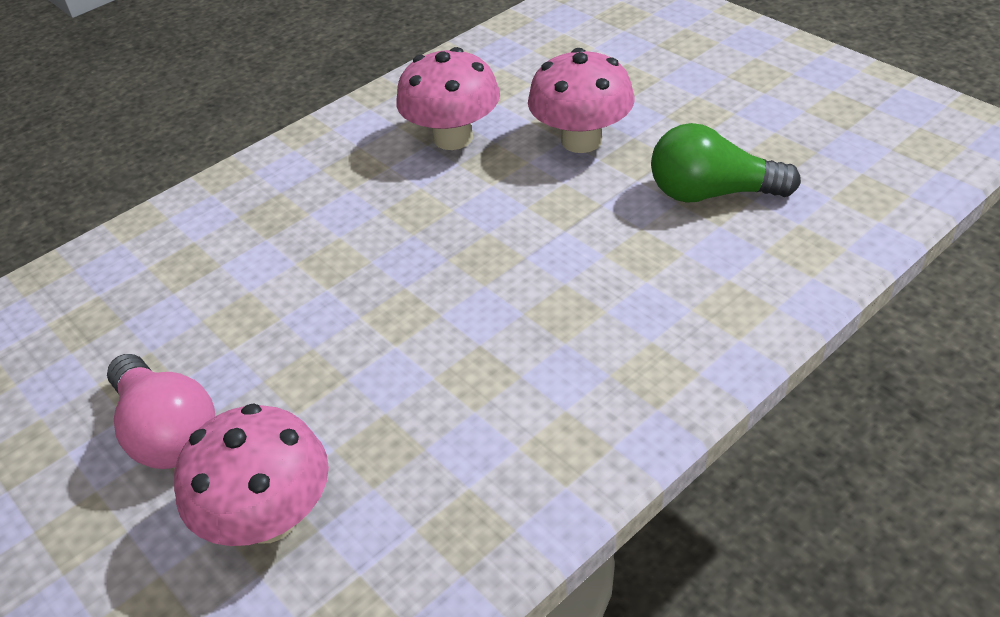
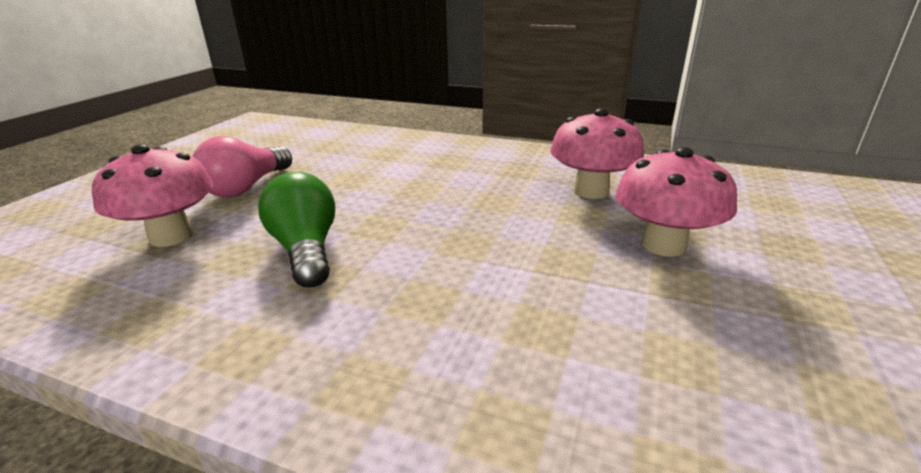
camera: 60 degrees right, 15 degrees down
(712, 193) = (688, 352): green light bulb -> green light bulb (306, 250)

